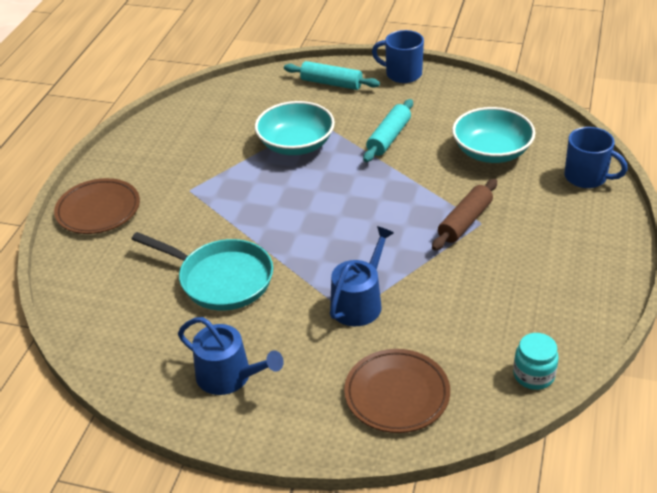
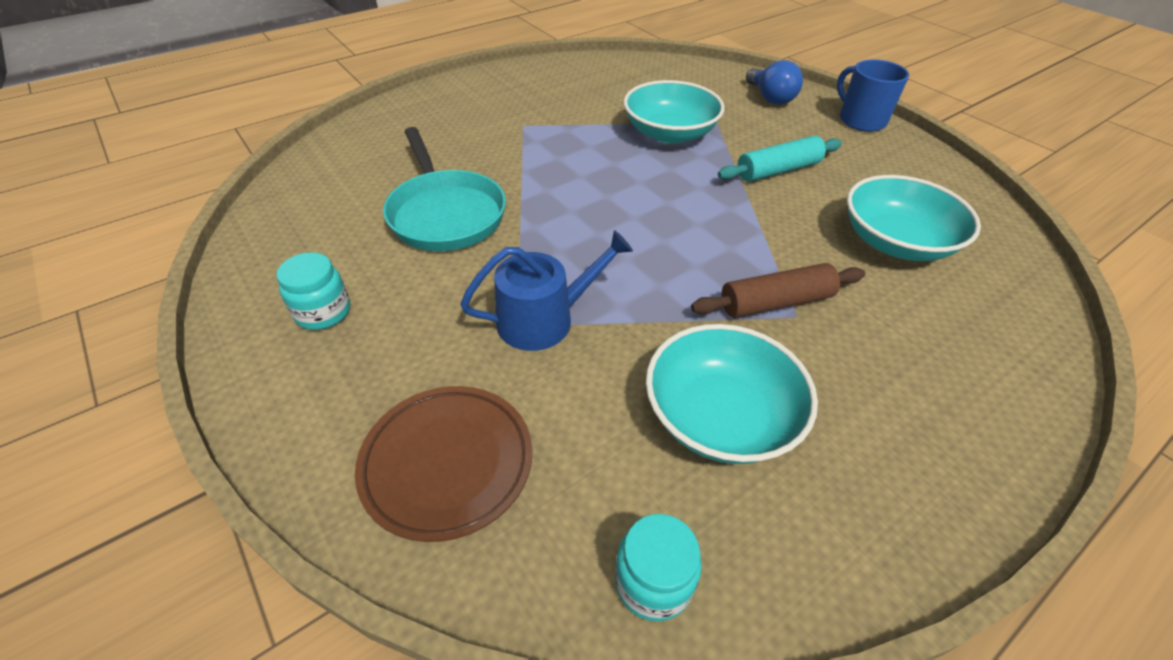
camera: 35 degrees right, 5 degrees up
(98, 210) = (432, 106): brown plate -> none
(229, 376) = (323, 312): blue watering can -> turquoise jar
(331, 83) = (770, 98): turquoise rolling pin -> blue light bulb
(494, 294) = (720, 417): none -> turquoise bowl
(587, 177) = (1018, 341): blue mug -> none

